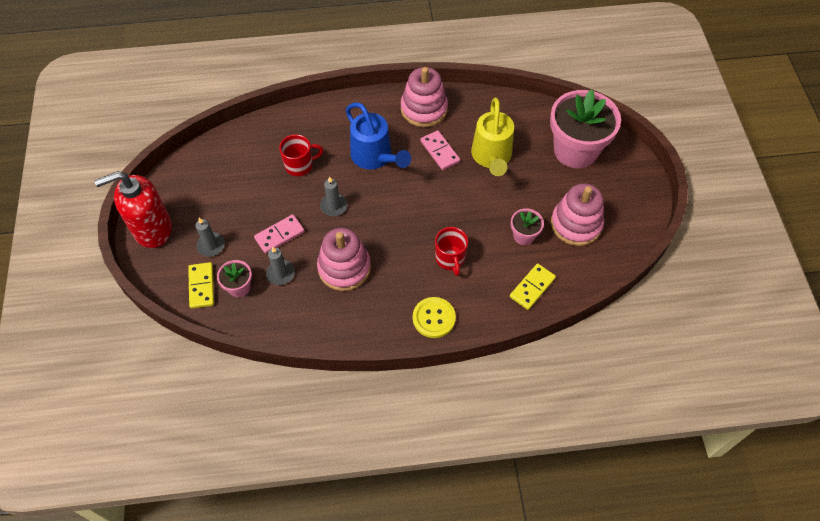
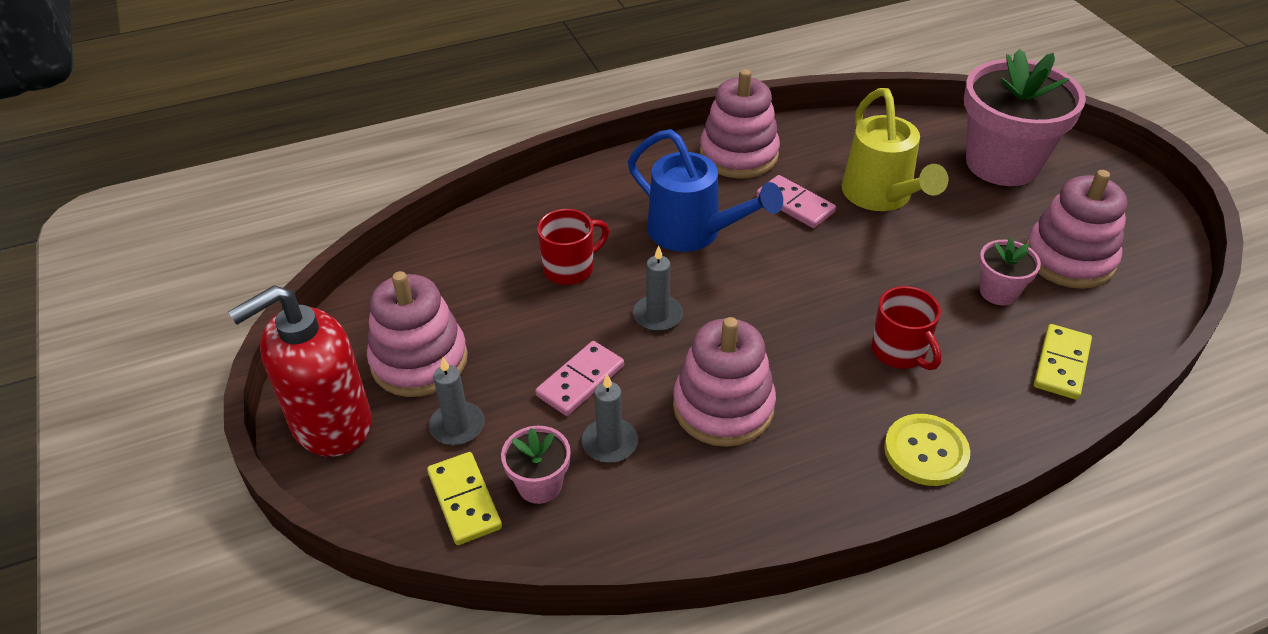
camera: 15 degrees left, 15 degrees down
(204, 204) = (419, 361): none -> pink stacking toy

